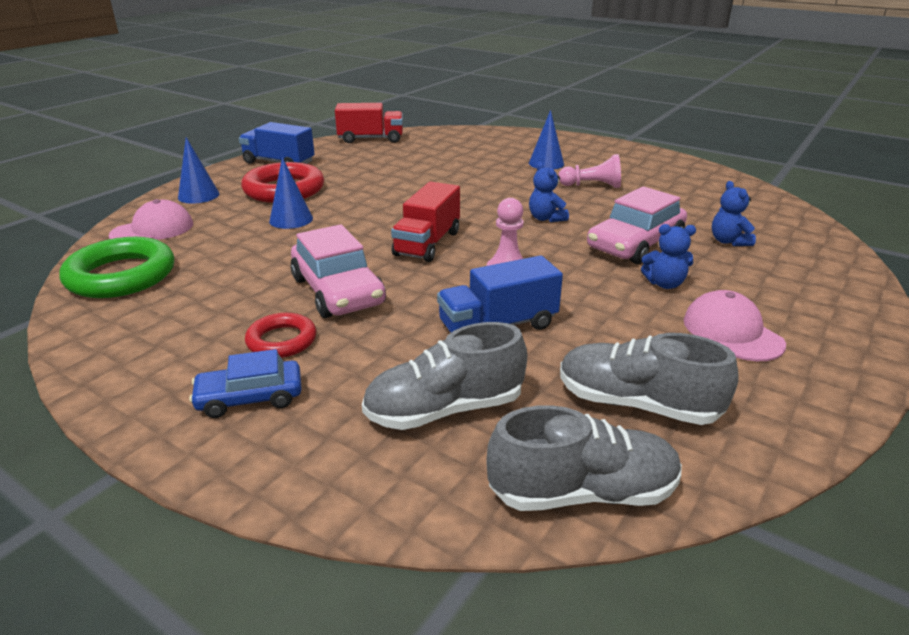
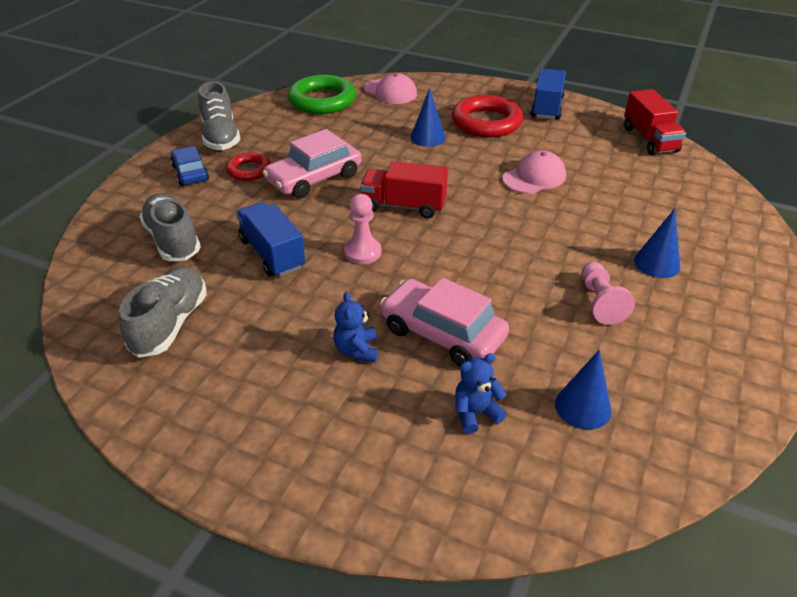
camera: 80 degrees right, 10 degrees up
(198, 195) = (456, 92): blue cone -> blue cone (583, 407)
(546, 218) = (485, 269): blue teddy bear -> none
(582, 492) = (90, 298): grey shoe -> grey shoe (221, 137)
(732, 332) = (270, 389): pink cap -> pink cap (534, 177)

